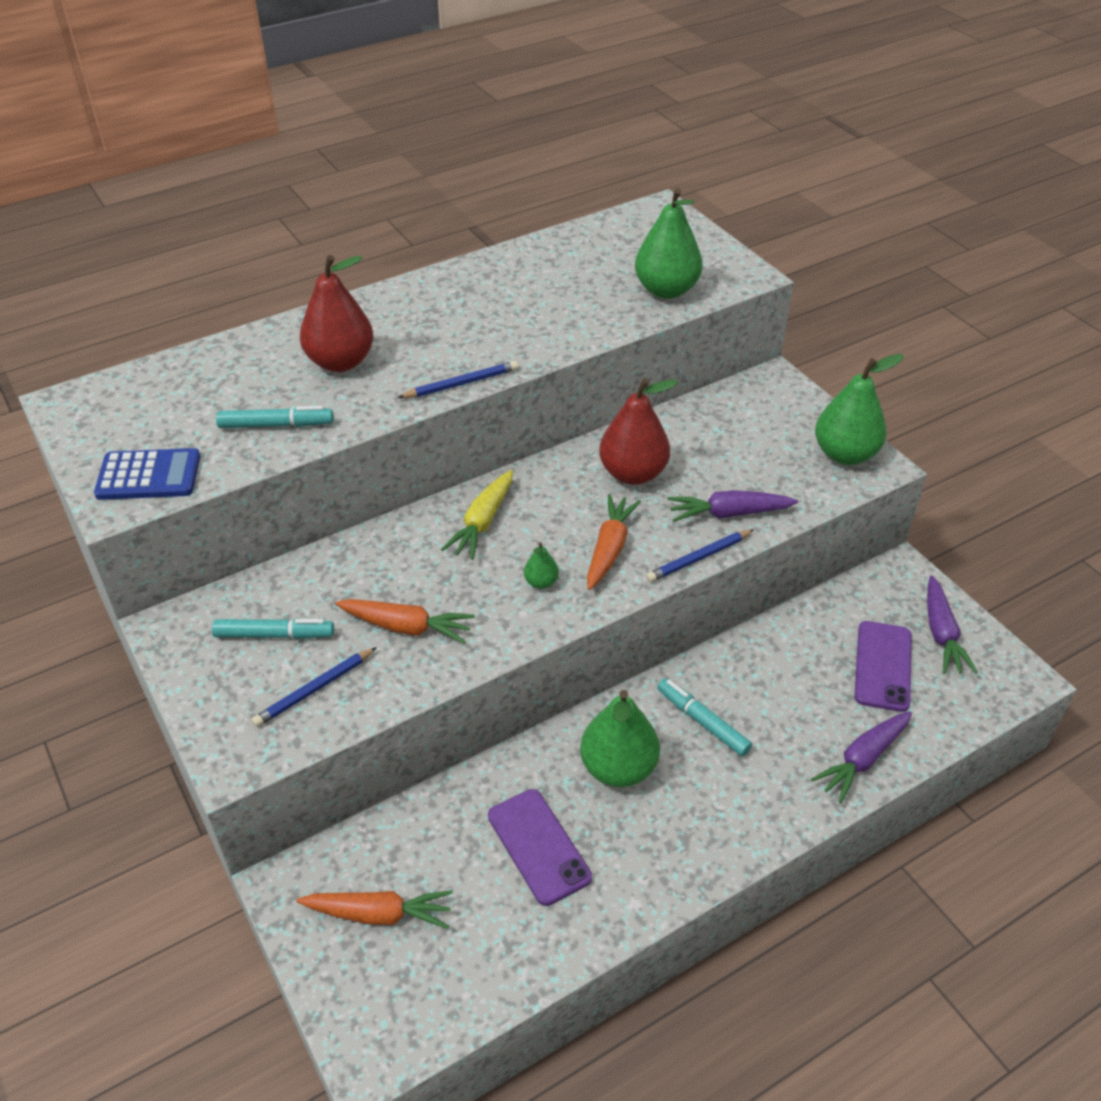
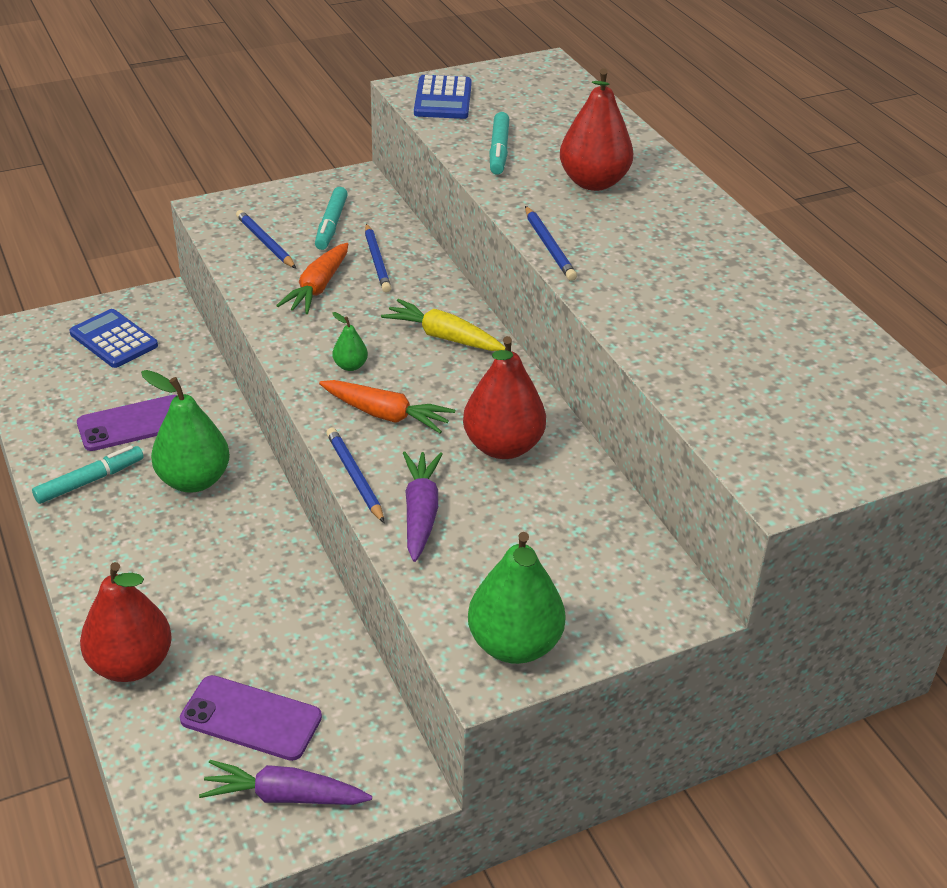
camera: 95 degrees right, 5 degrees down
(350, 586) = (377, 261): none -> blue pencil
(380, 914) = (113, 340): orange carrot -> blue calculator
(666, 290) = (735, 408): green pear -> none
(702, 721) = (226, 546): turquoise marker -> turquoise marker (90, 481)
(862, 760) = (131, 664): purple carrot -> red pear

